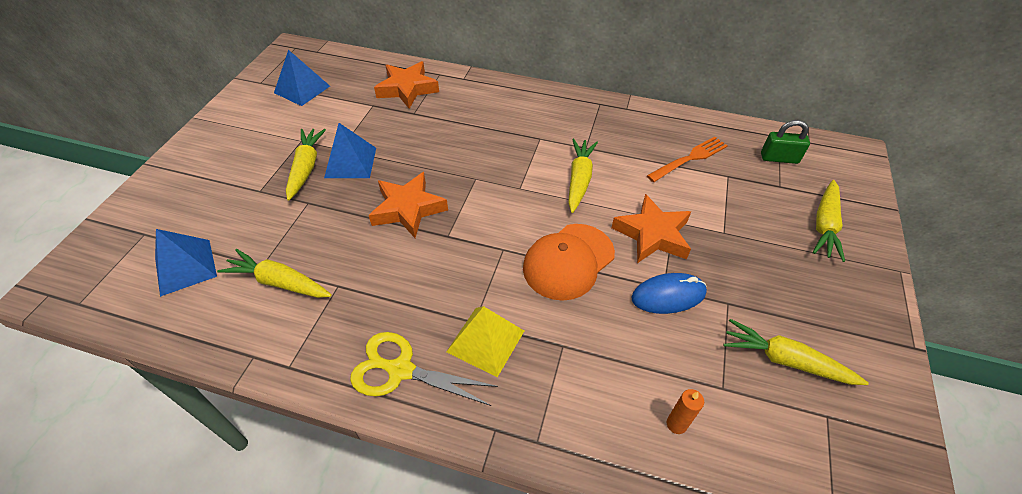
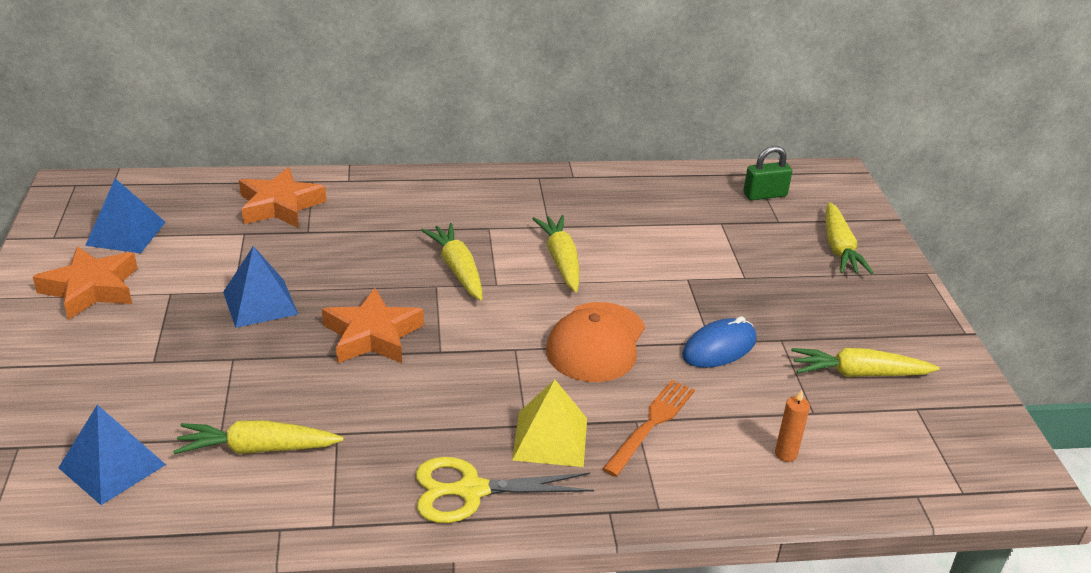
camera: 25 degrees left, 15 degrees down
(306, 168) = (201, 322): yellow carrot -> yellow carrot (458, 270)
(652, 234) = (672, 296): orange star -> orange star (91, 289)
(689, 158) = (671, 214): orange fork -> orange fork (651, 424)

